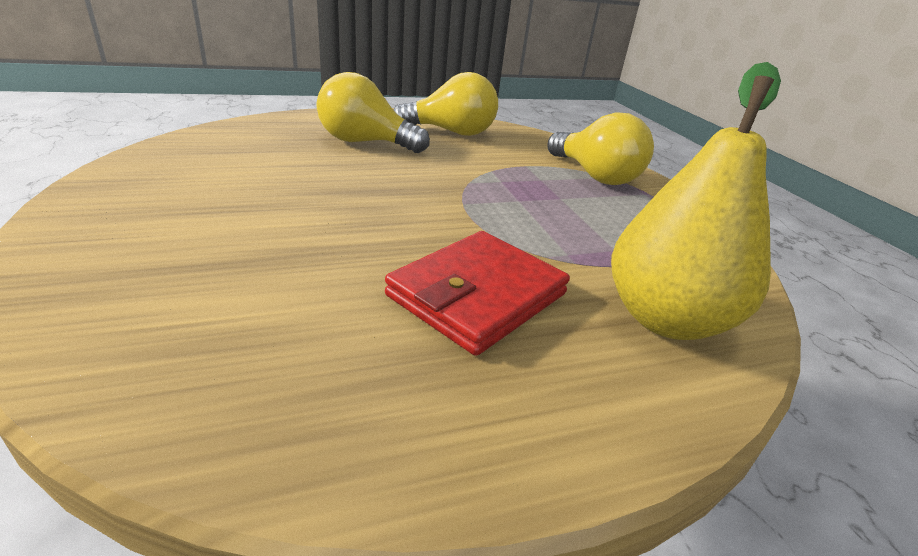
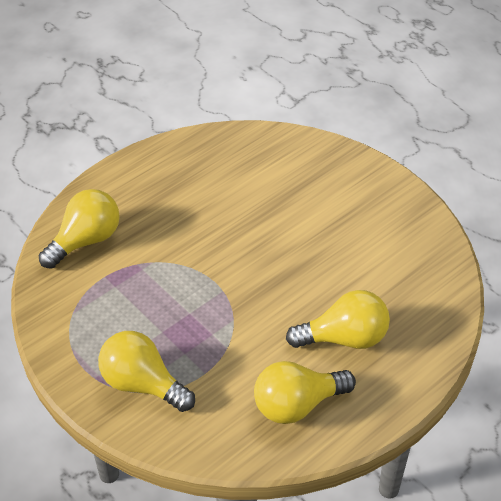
camera: 160 degrees right, 15 degrees up
(477, 295) = (177, 218): red wallet -> none
(665, 319) = (85, 240): yellow pear -> yellow light bulb

